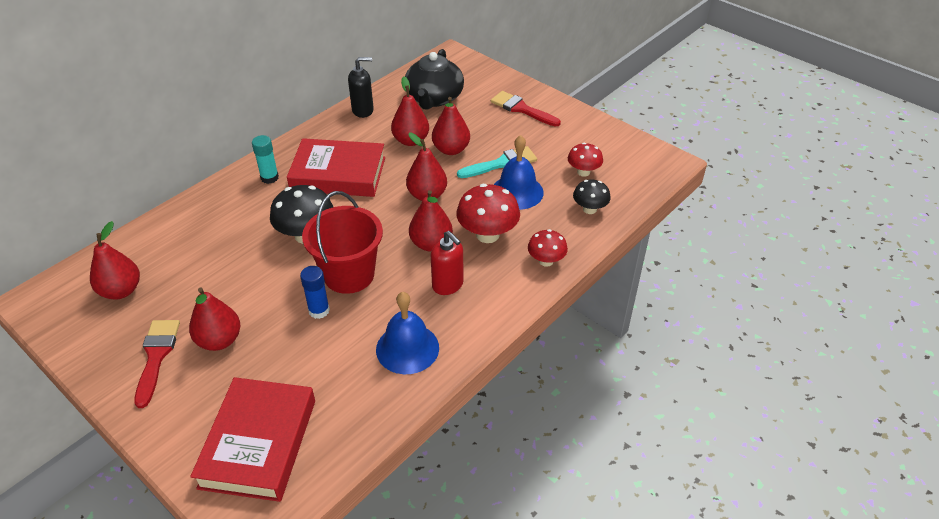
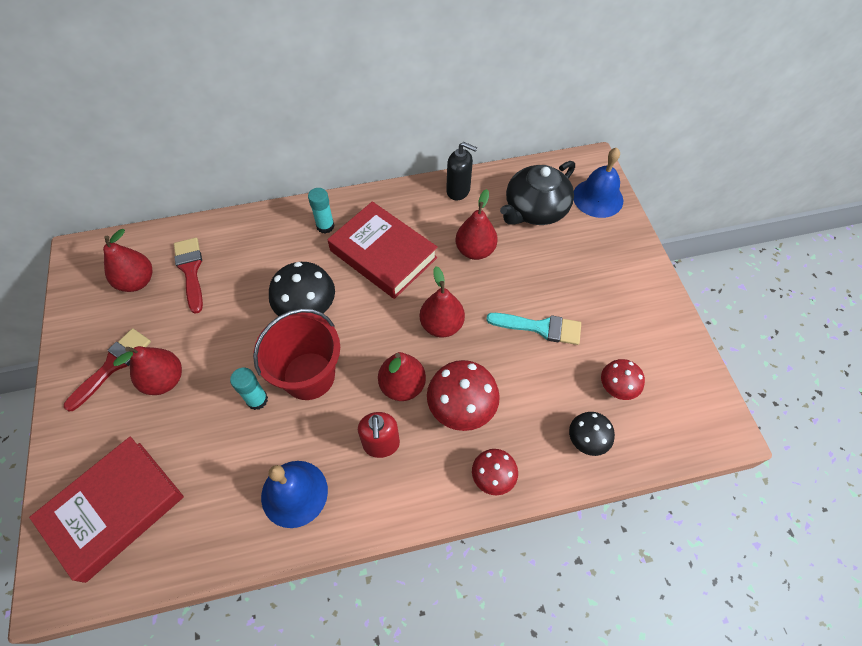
camera: 35 degrees right, 15 degrees up
(319, 310) = (257, 400): blue glue stick -> turquoise glue stick
(451, 149) = (504, 282): red pear -> none
(517, 192) = (529, 372): blue bell -> blue bell (598, 198)
(522, 109) = (613, 269): red brush -> red brush (191, 271)

